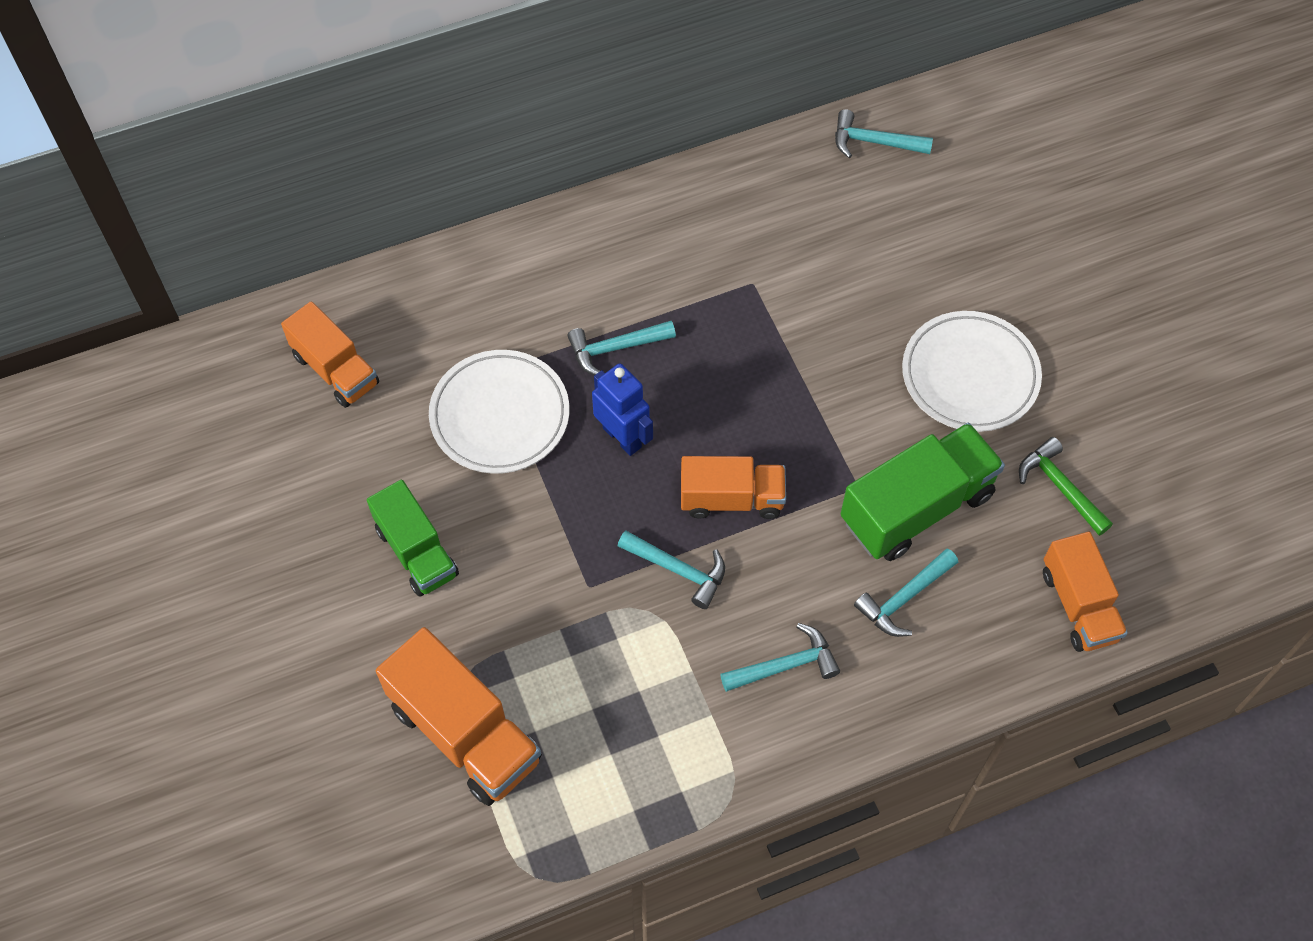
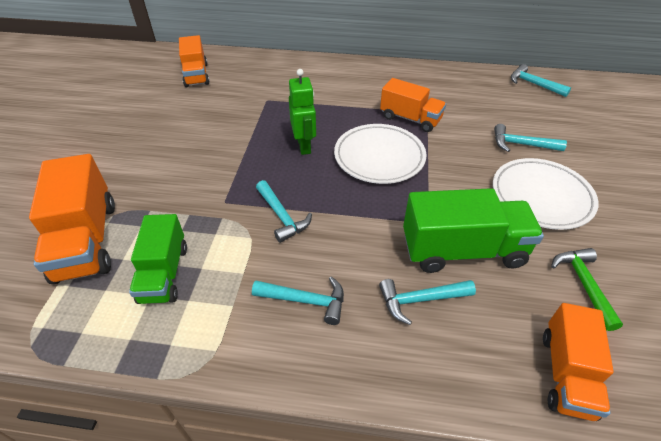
camera: 30 degrees right, 15 degrees down
(416, 552) = (156, 150): green truck -> green truck (164, 273)
(500, 415) = (251, 115): white plate -> white plate (379, 157)
(615, 348) = (332, 112): turquoise hammer -> turquoise hammer (521, 144)
(622, 437) = (304, 146): blue robot -> green robot
(731, 499) = (342, 196): orange truck -> orange truck (410, 119)

